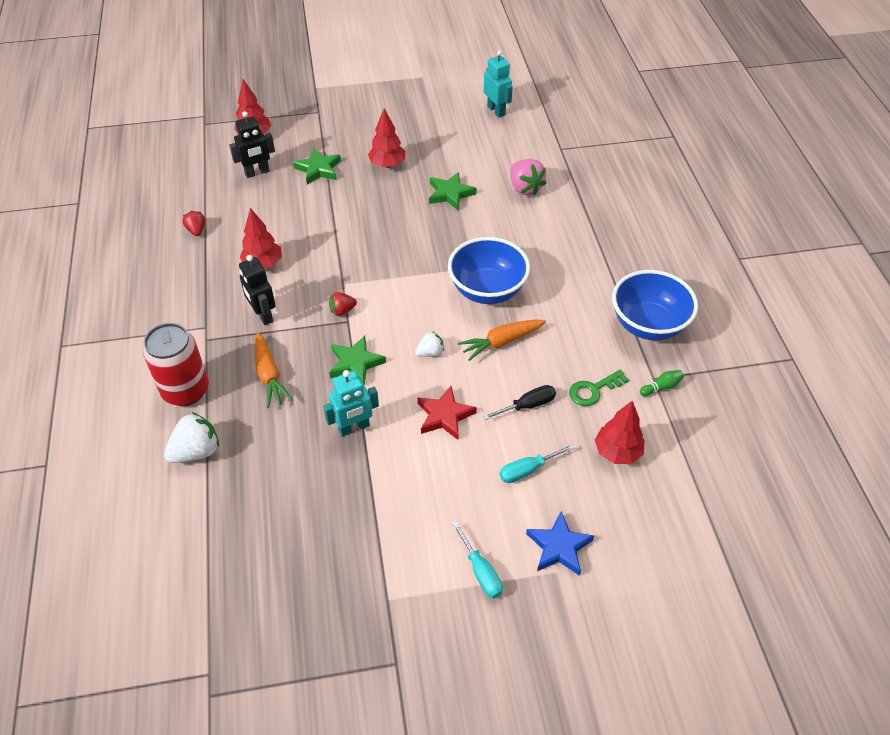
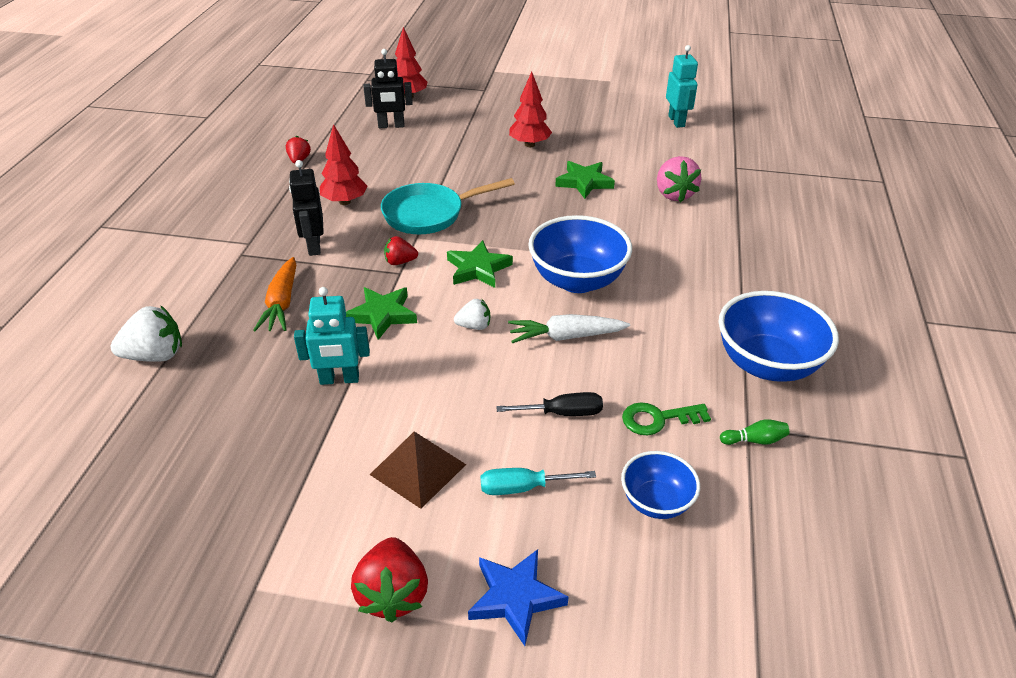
camera: 20 degrees right, 10 degrees down
(186, 390) = (187, 295): red can -> none
(318, 169) = (454, 135): green star -> green star (478, 269)
(341, 258) = (429, 214): none -> turquoise pan
(444, 416) = (452, 396): red star -> none
(450, 480) = (418, 469): none -> brown pyramid
(480, 571) = (393, 594): turquoise screwdriver -> red strawberry
(501, 342) = (565, 336): orange carrot -> white carrot
(617, 452) = (656, 502): red tree -> blue bowl

